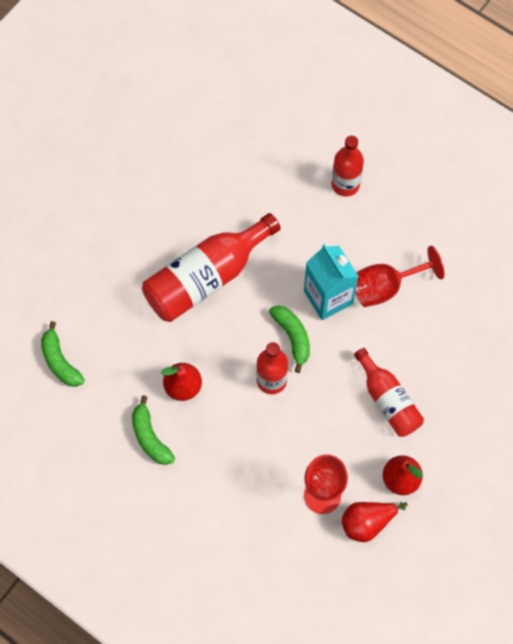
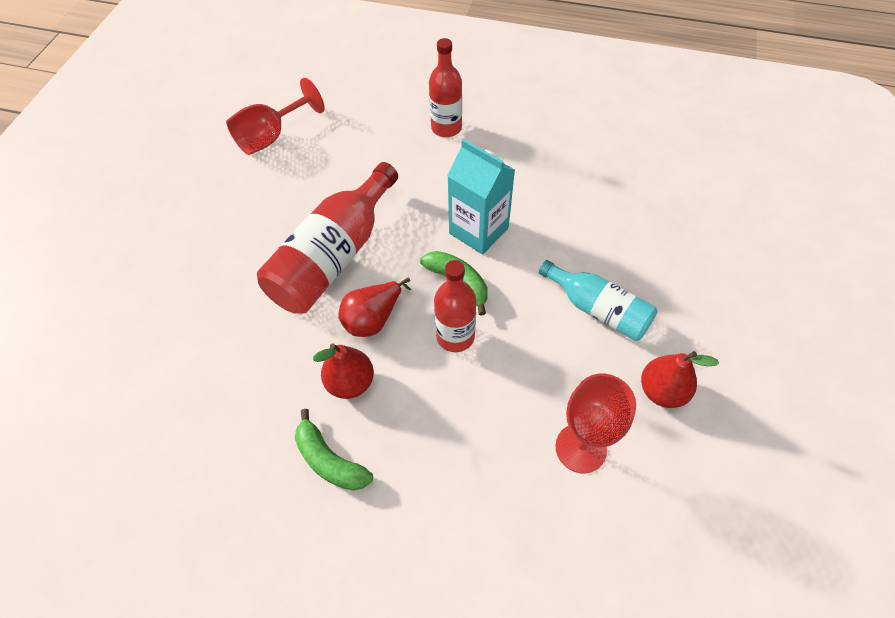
camera: 20 degrees left, 10 degrees down
(60, 361) = (180, 409): green banana -> none
(367, 523) = (653, 460): red pear -> red pear (373, 319)
(385, 287) = (534, 202): red goblet -> red goblet (271, 137)
(388, 400) = (598, 309): red bottle -> turquoise bottle

